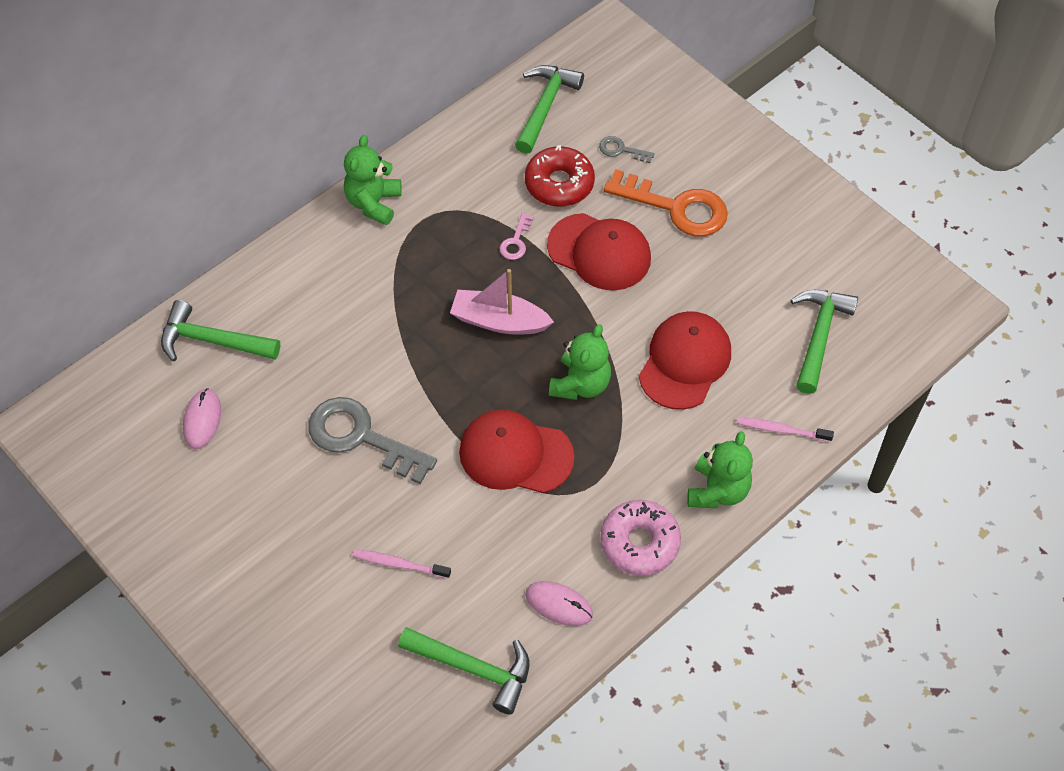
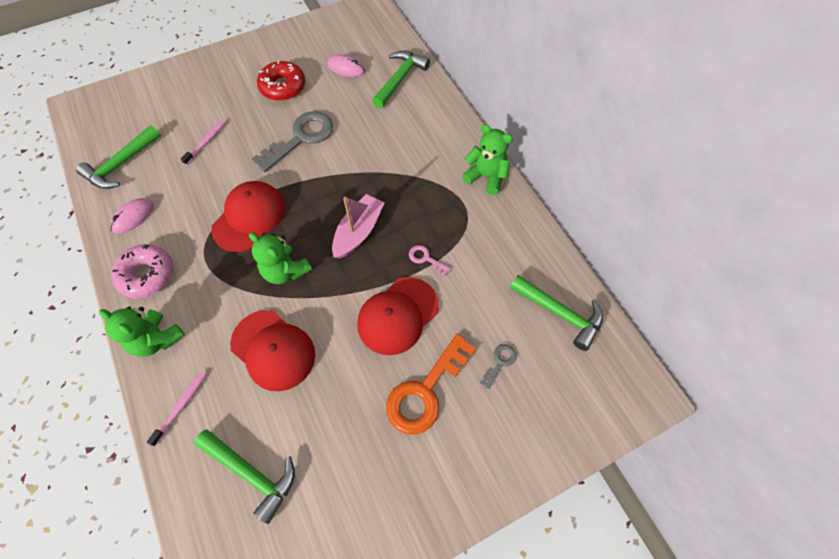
camera: 105 degrees right, 5 degrees up
(559, 184) = (474, 303): red donut -> red donut (283, 87)

